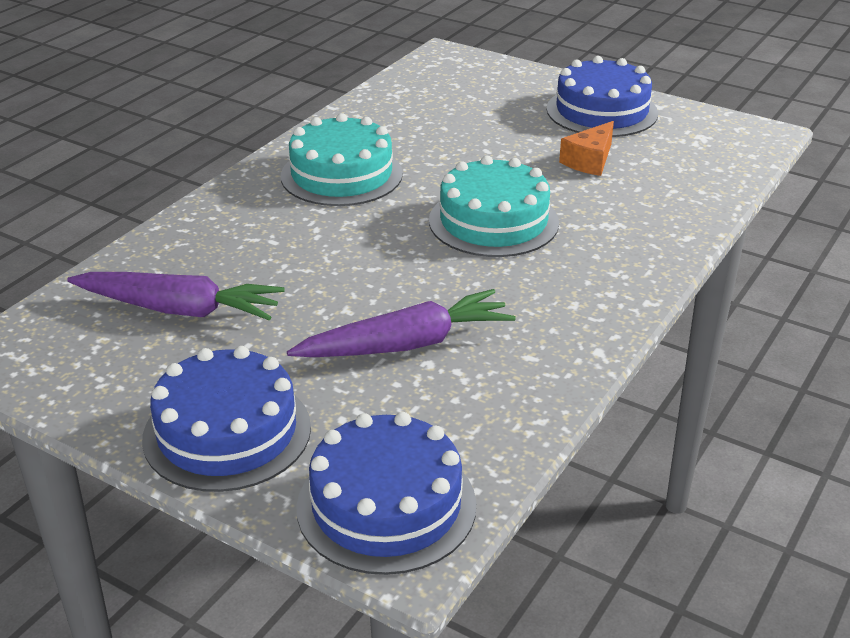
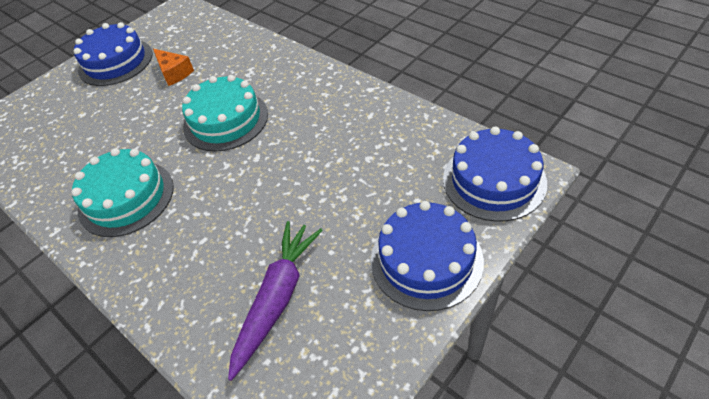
camera: 75 degrees left, 15 degrees up
(406, 344) = (348, 167): purple carrot -> none

